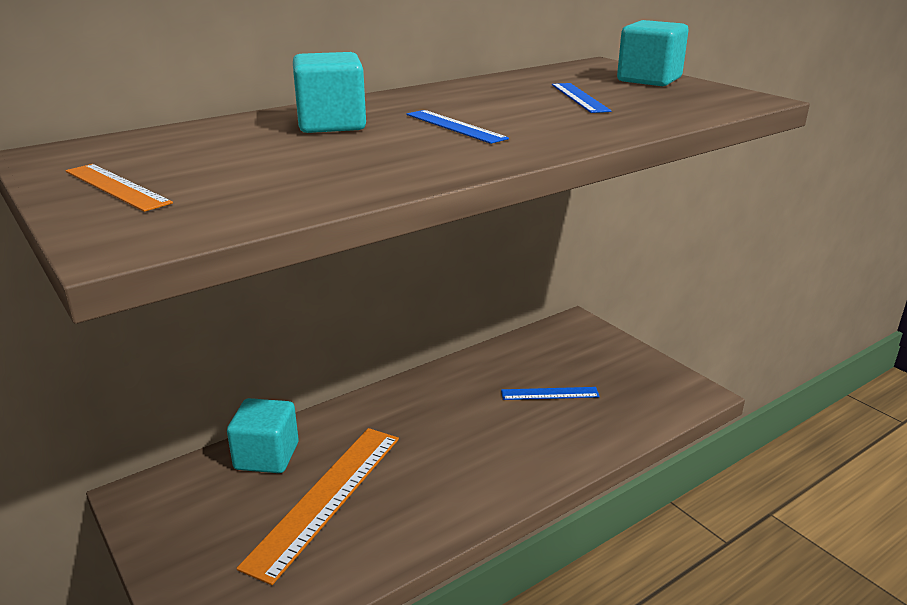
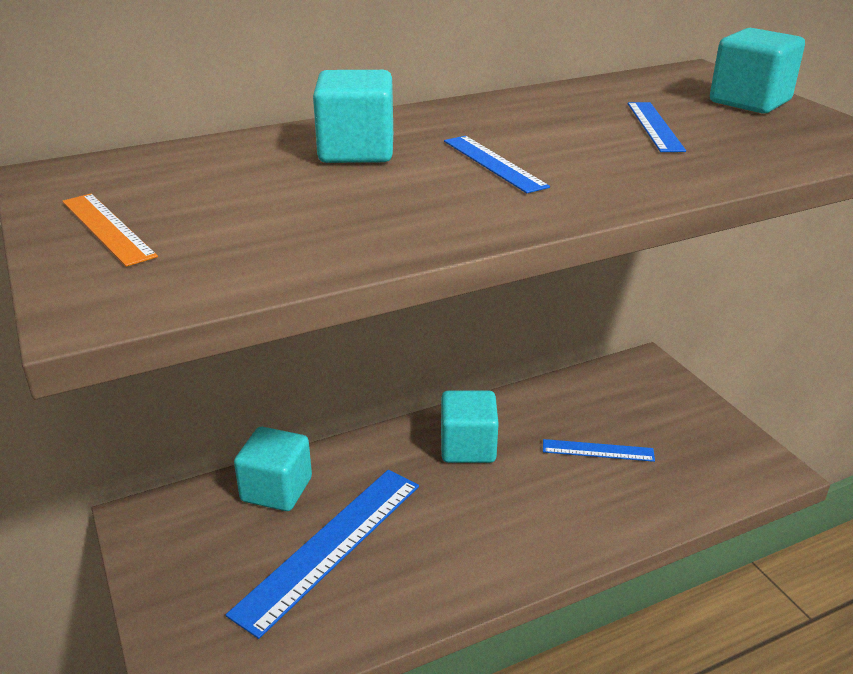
camera: 10 degrees right, 5 degrees up
(326, 498) = (330, 546): orange ruler -> blue ruler
(436, 402) = (468, 447): none -> turquoise cube

